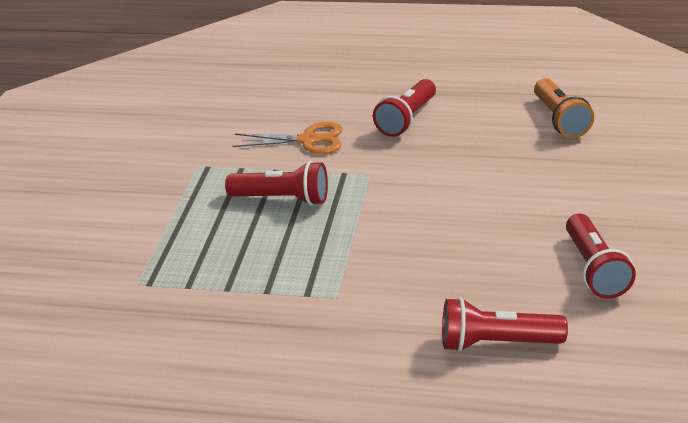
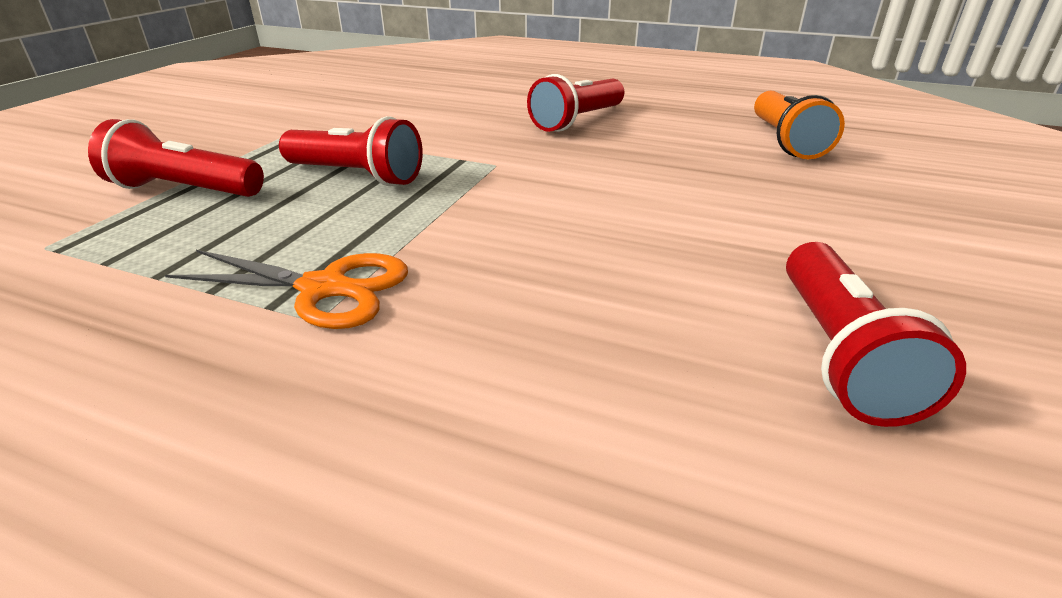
camera: 10 degrees right, 0 degrees up
(308, 140) = (442, 125): orange scissors -> orange scissors (323, 288)
(496, 343) = (580, 492): red flashlight -> red flashlight (184, 190)

